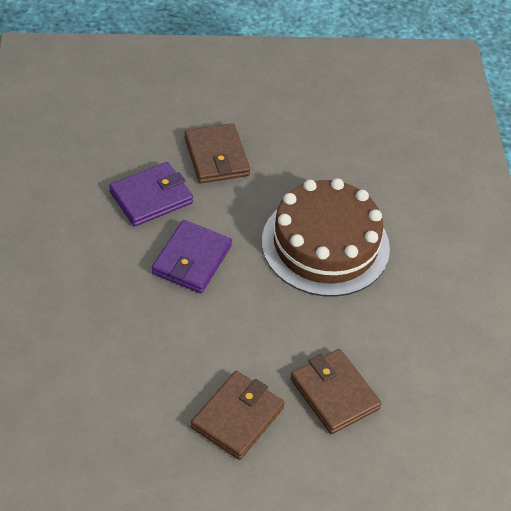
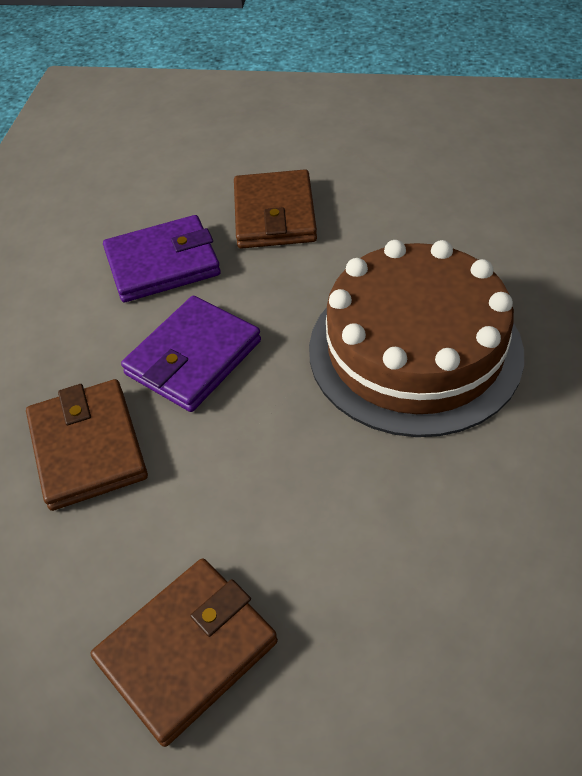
camera: 20 degrees right, 0 degrees up
(334, 394) = (381, 625): brown wallet -> brown wallet (88, 447)

